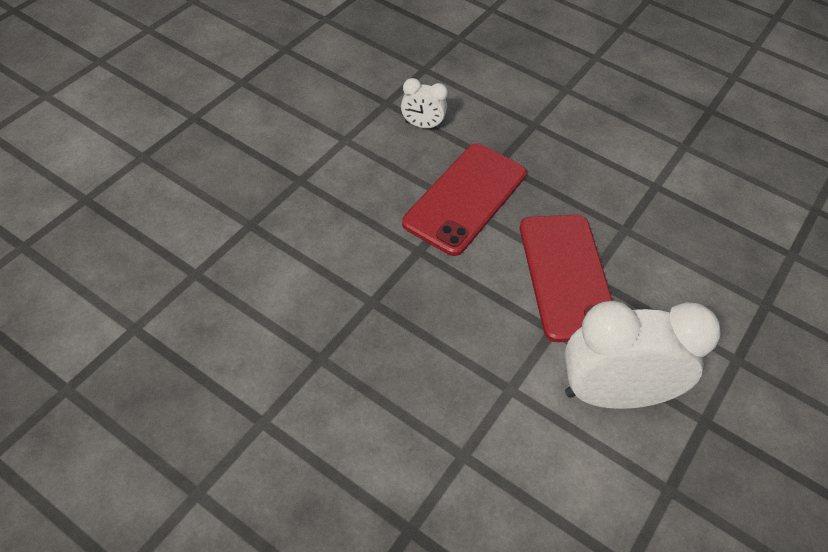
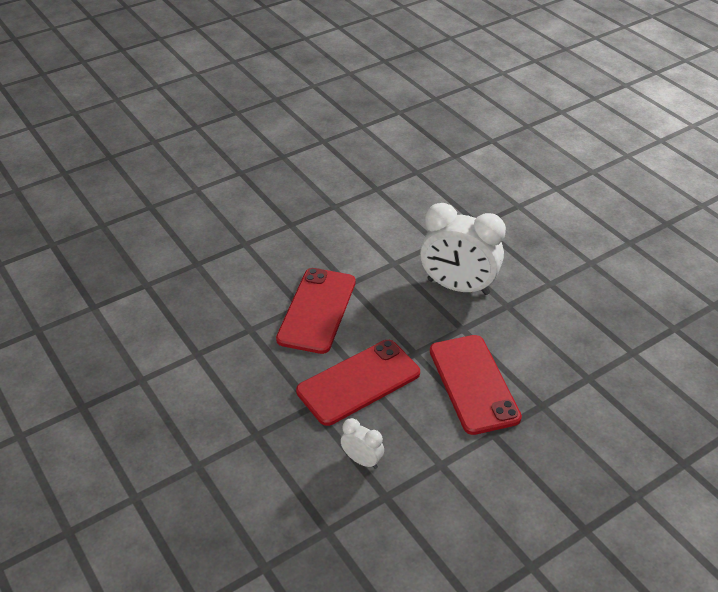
camera: 155 degrees left, 10 degrees down
(336, 229) = (473, 384): none -> red phone
(612, 394) = (334, 246): white clock -> white clock (458, 287)

